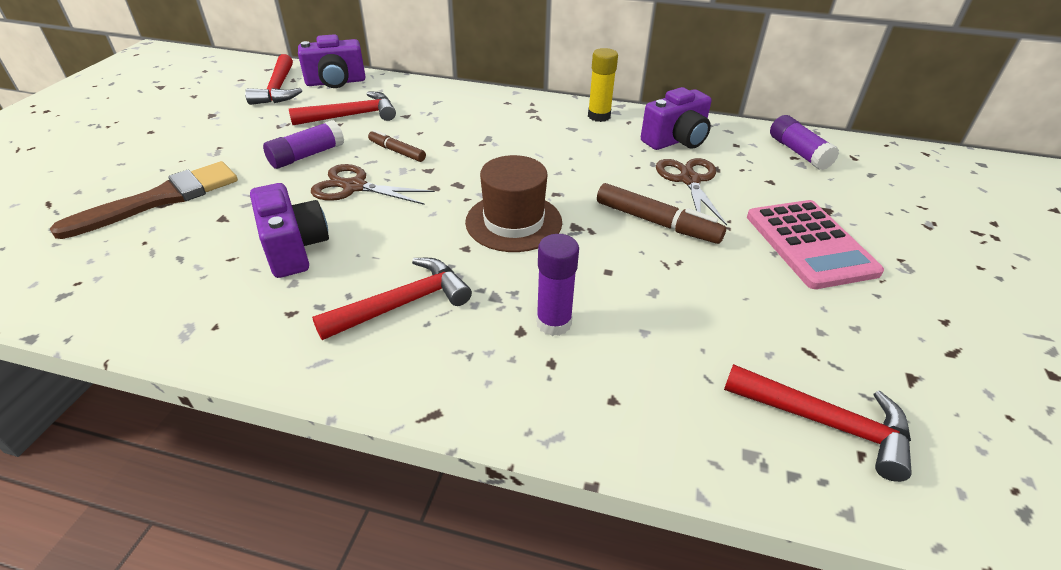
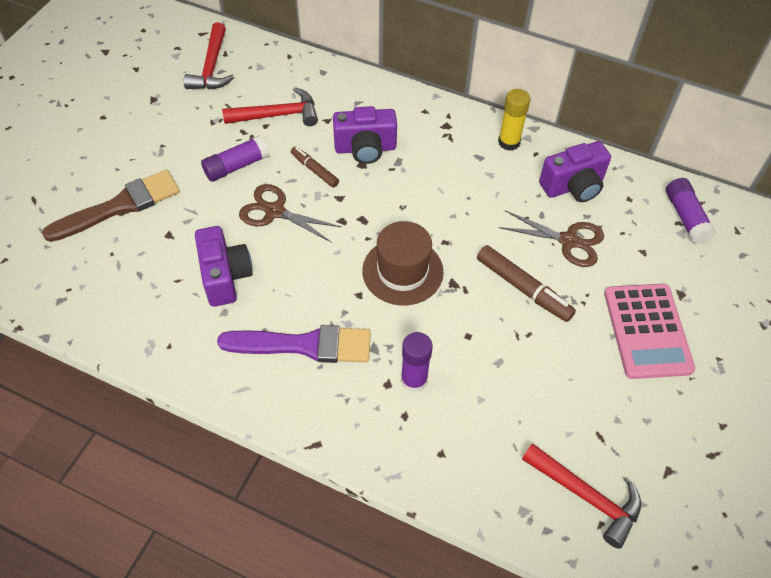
camera: 10 degrees right, 15 degrees up
(336, 82) = (265, 62): purple camera -> purple camera (365, 148)
(403, 304) = (304, 345): red hammer -> purple brush
(689, 180) = (568, 241): brown scissors -> brown scissors turned 105 degrees clockwise

